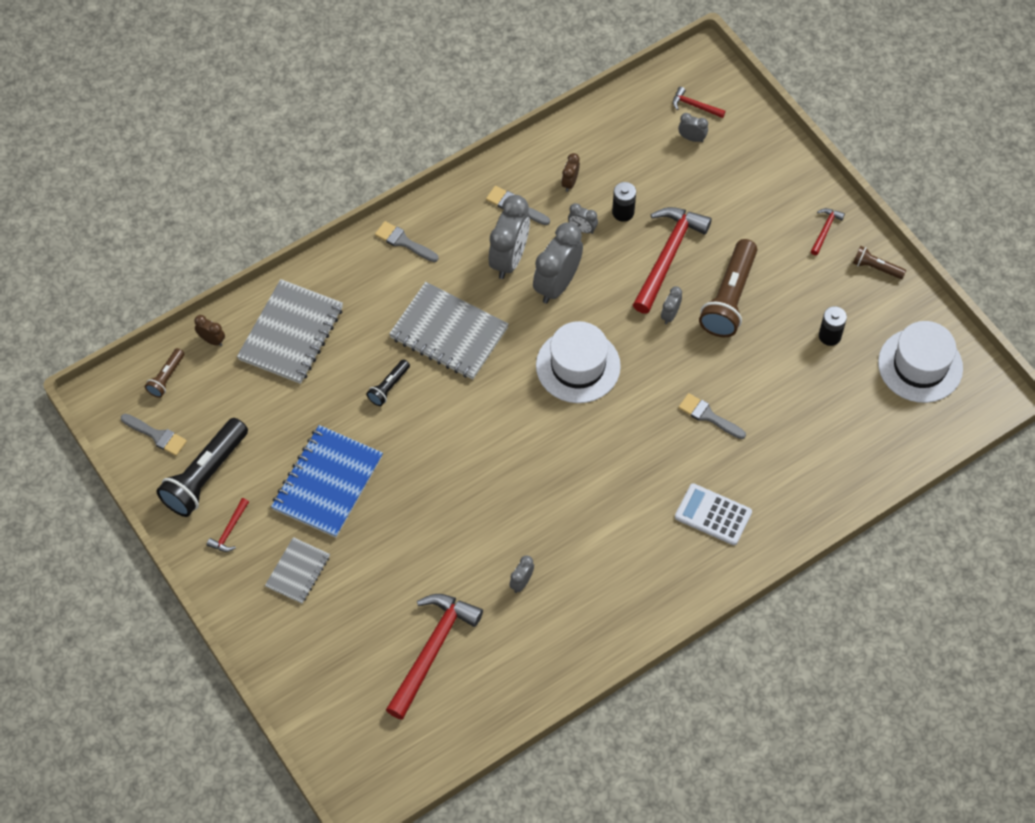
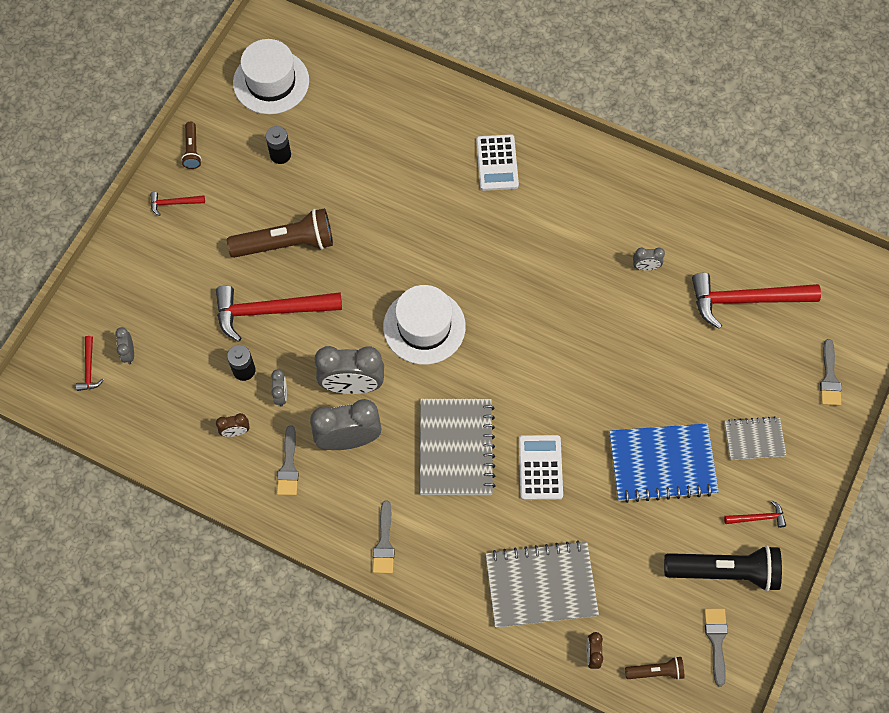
camera: 120 degrees left, 5 degrees up
(389, 387) = (540, 467): black flashlight -> white calculator
(670, 315) = (330, 280): grey clock -> none
(708, 416) = (410, 206): grey brush -> grey brush (829, 377)

